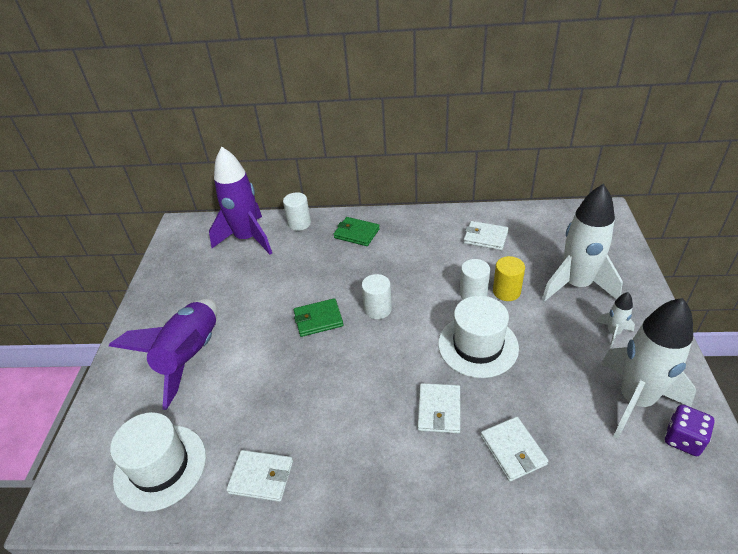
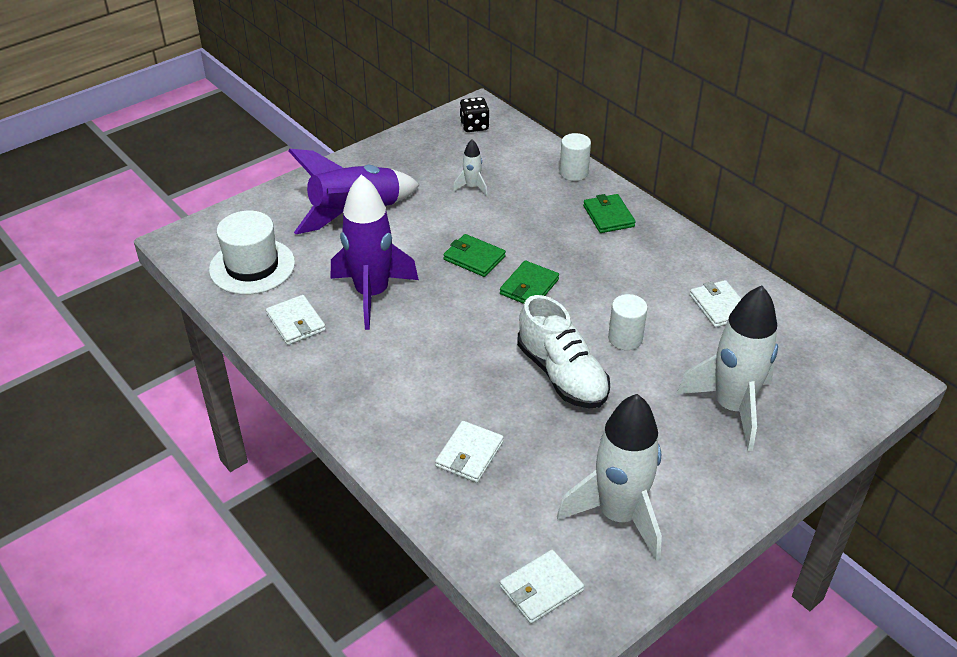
camera: 45 degrees right, 0 degrees up
(194, 239) = (474, 126): none -> black dice
(247, 239) = (514, 155): purple rocket -> purple rocket (372, 294)
(378, 309) = (529, 287): white cylinder -> green wallet
(439, 410) = (461, 387): white wallet -> white wallet (541, 589)
(478, 345) = (562, 375): white hat -> white shoe
(506, 291) = (657, 360): yellow cylinder -> none
(613, 333) = (693, 464): white rocket -> white rocket (472, 187)
(683, 439) = (606, 568): purple dice -> none

